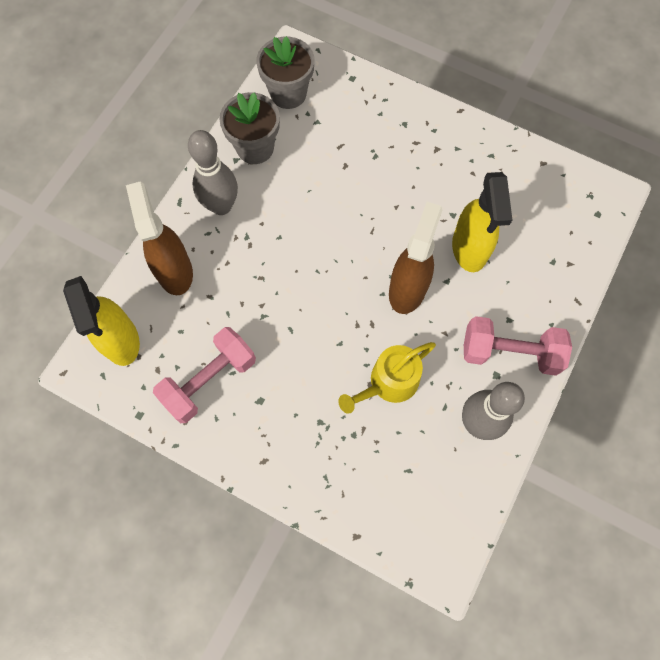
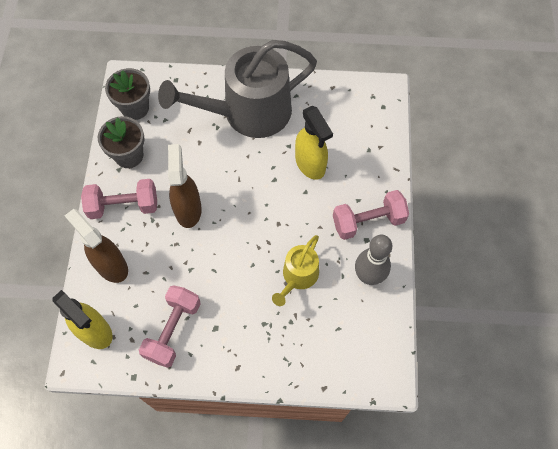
camera: 25 degrees left, 5 degrees down
(221, 206) = (123, 206): grey bowling pin -> pink dumbbell
(407, 289) = (281, 208): brown spray bottle -> brown spray bottle (188, 209)
(422, 153) = (249, 112): none -> grey watering can

